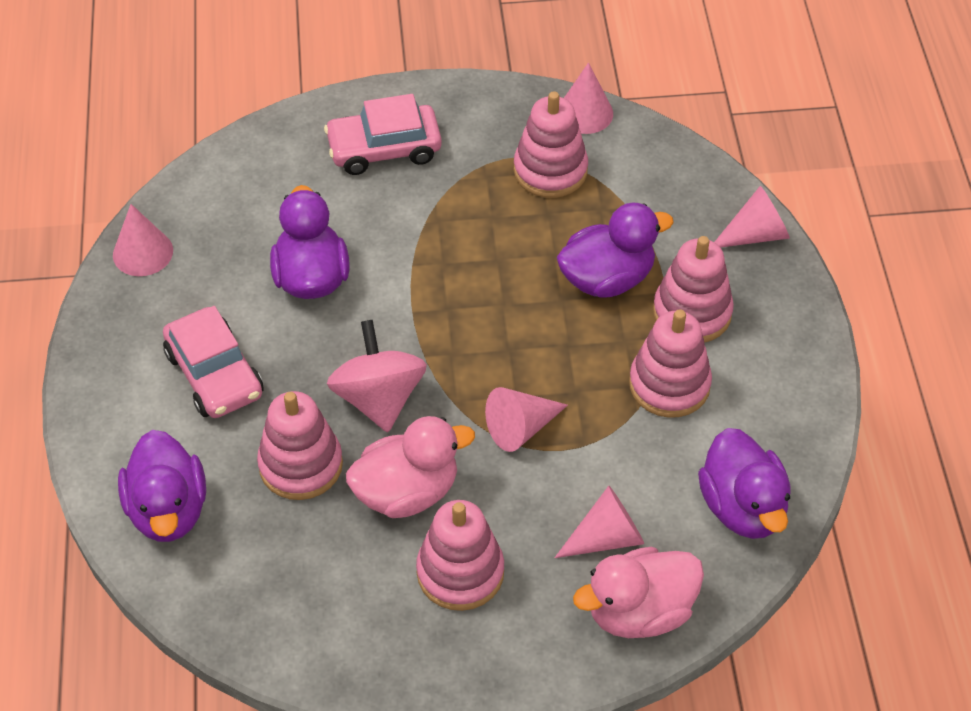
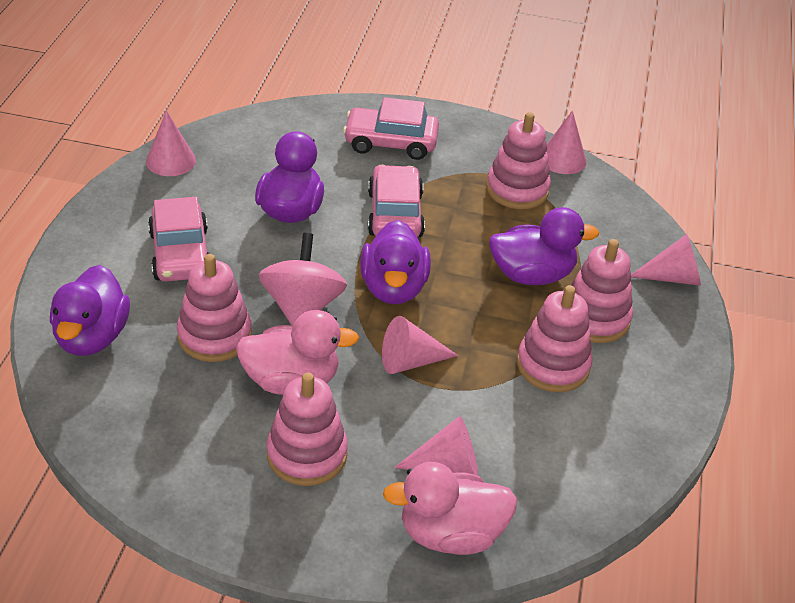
camera: 15 degrees right, 10 degrees down
(429, 245) = (395, 214): none -> pink car
(742, 507) = (580, 478): purple duck -> purple duck (393, 288)

